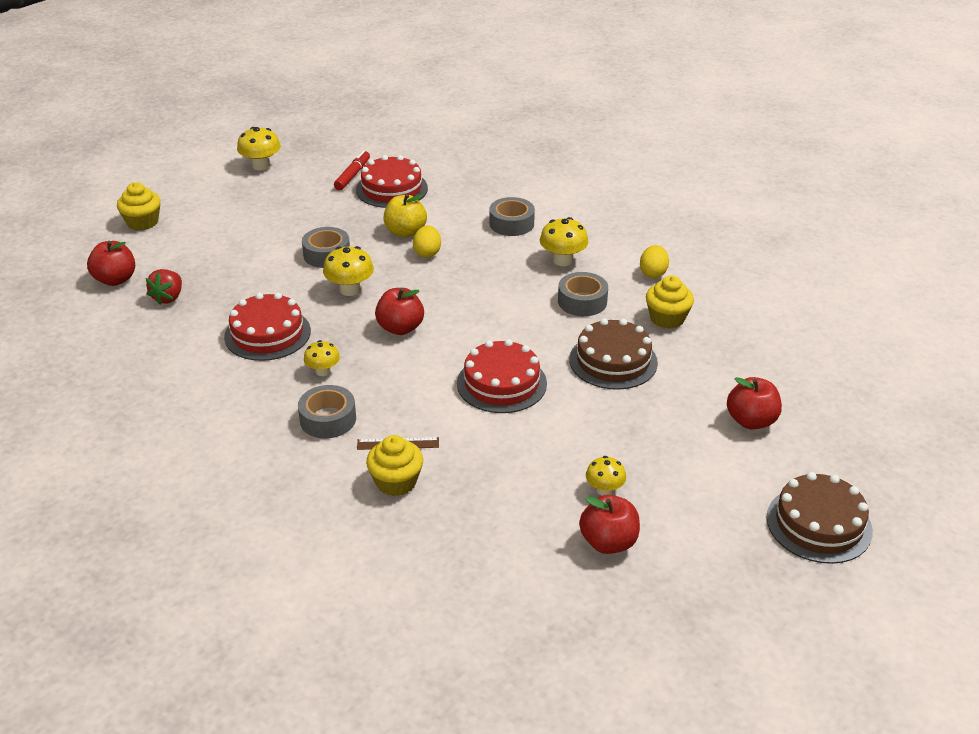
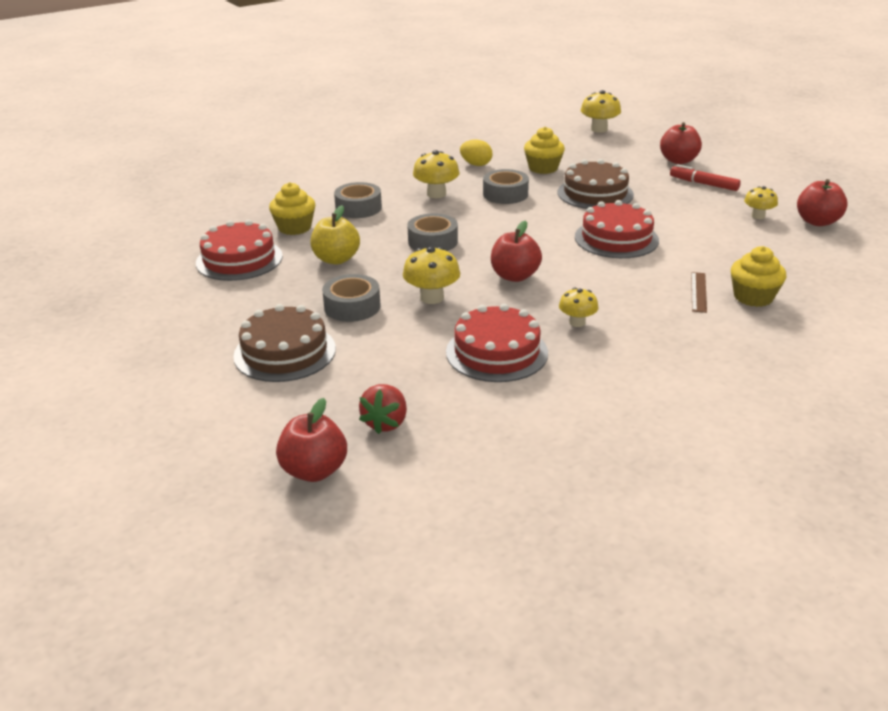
camera: 75 degrees left, 5 degrees down
(142, 222) = (169, 444): yellow cupcake -> yellow cupcake (294, 228)
(168, 297) = (386, 423): red strawberry -> red strawberry turned 75 degrees clockwise
(261, 166) = (99, 339): yellow mushroom -> yellow mushroom (599, 129)
(328, 419) = (658, 324): grey tape -> grey tape (433, 241)
(352, 175) = (186, 280): red marker -> red marker (704, 184)
(427, 253) = (385, 251): yellow egg -> none
(819, 524) = (787, 159): brown cake -> brown cake (285, 352)

